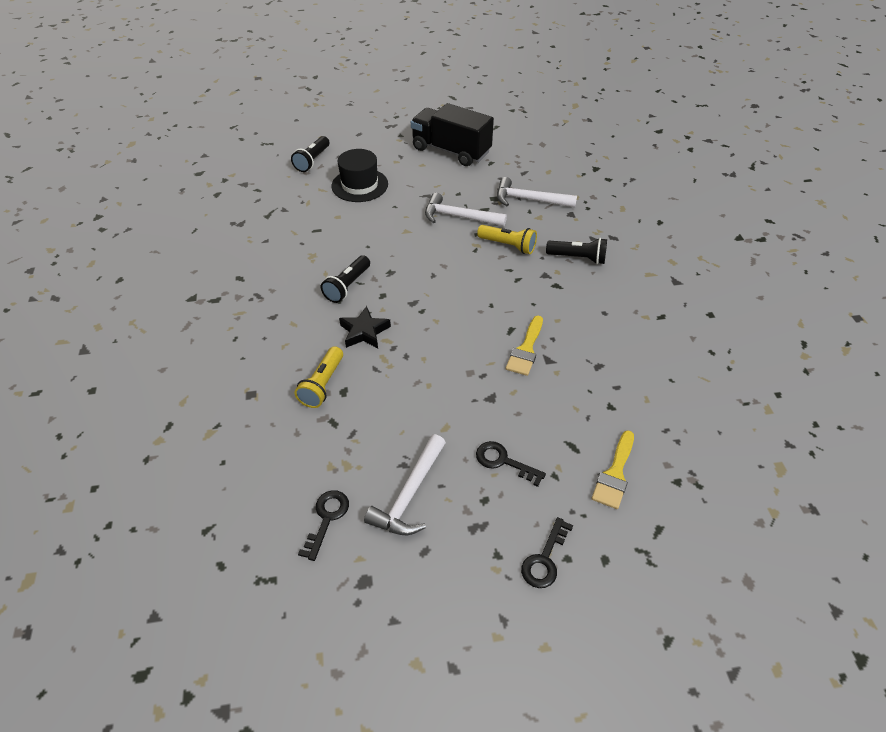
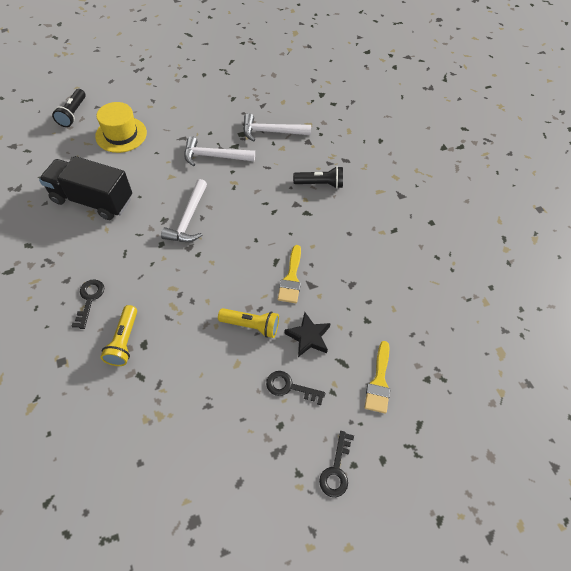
camera: 15 degrees left, 10 degrees up
(326, 518) = (151, 470): black key -> black key (89, 299)
(347, 286) = (128, 239): black flashlight -> none
(360, 185) = (121, 134): black hat -> yellow hat
(364, 332) = (151, 283): black star -> black star (308, 337)
(409, 494) = (217, 433): white hammer -> white hammer (188, 219)
(451, 151) = (196, 90): black truck -> black truck (92, 200)
(508, 245) = (261, 179): yellow flashlight -> yellow flashlight (251, 325)

